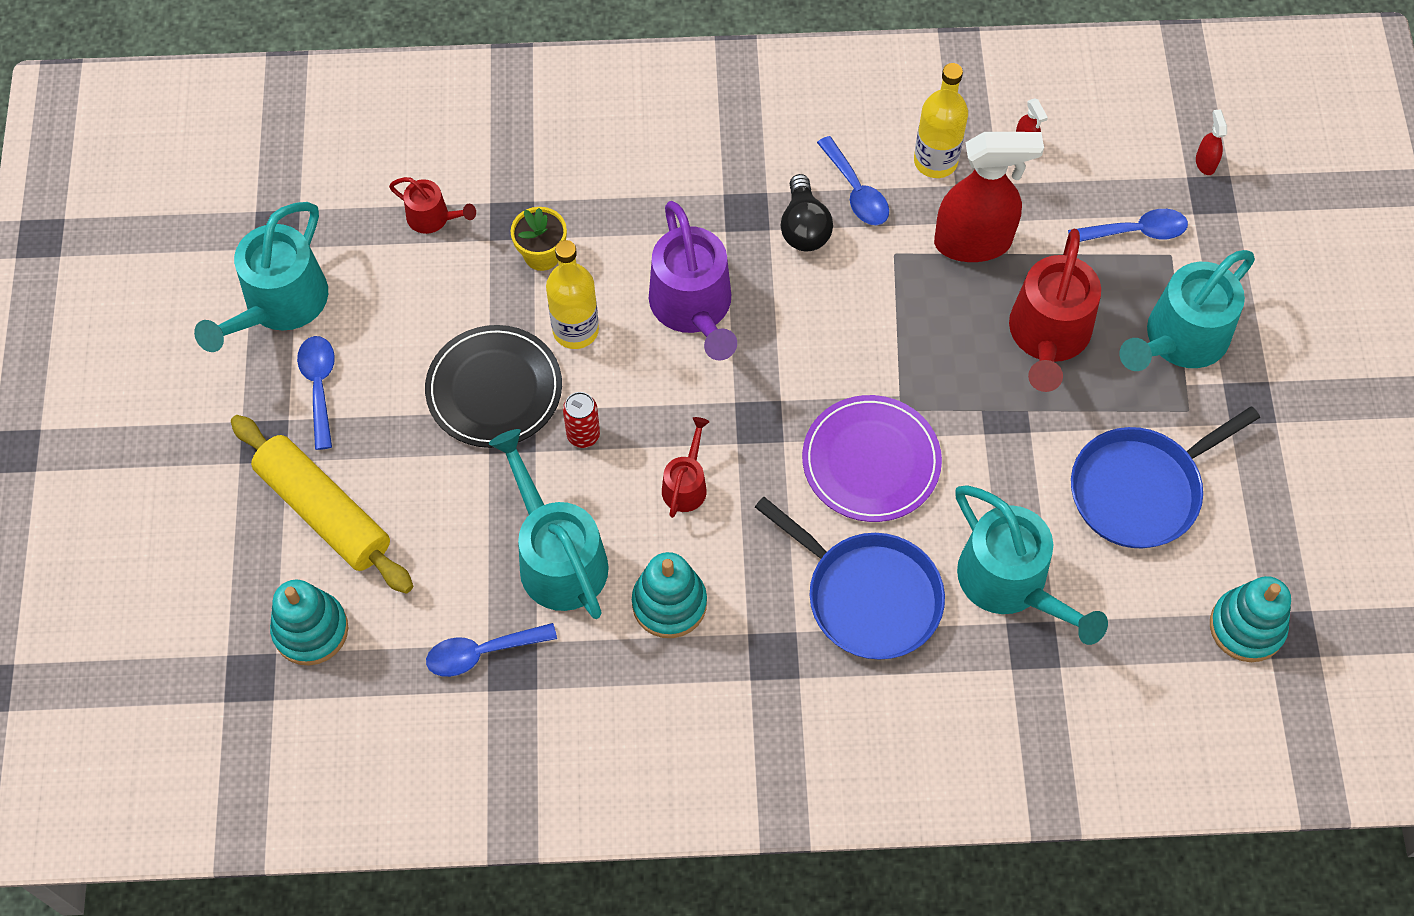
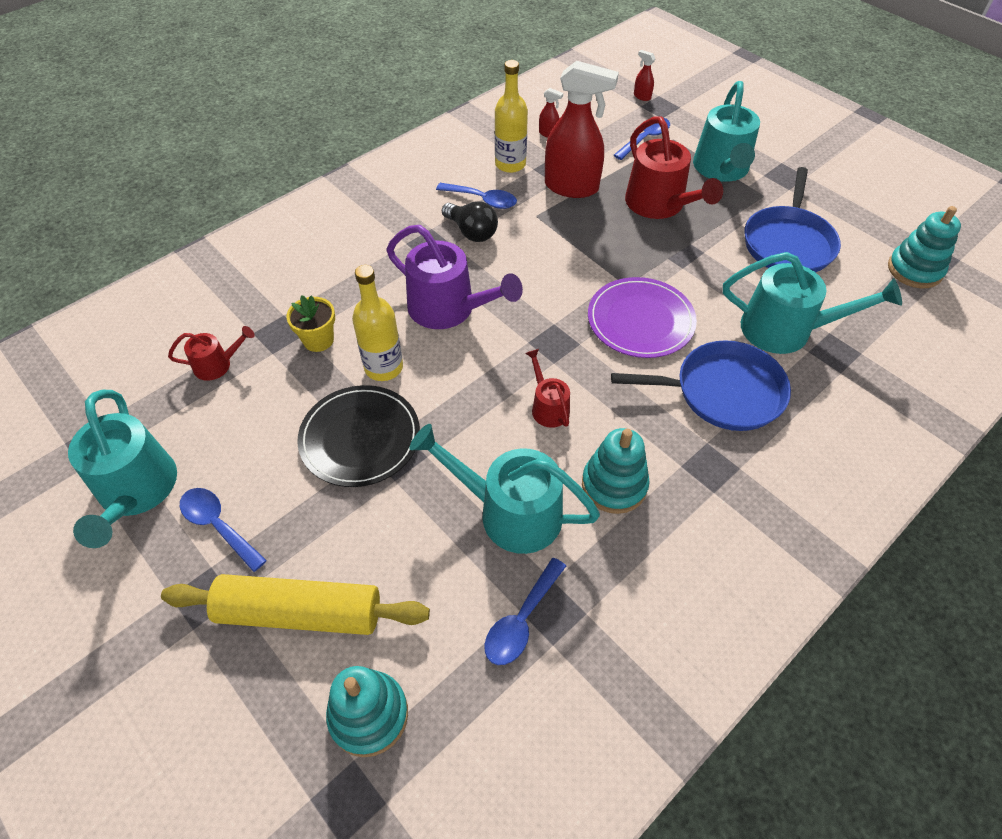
camera: 40 degrees left, 10 degrees down
(583, 435) = (450, 424): red can -> none
(973, 242) = (572, 187): red spray bottle -> red spray bottle turned 60 degrees clockwise

